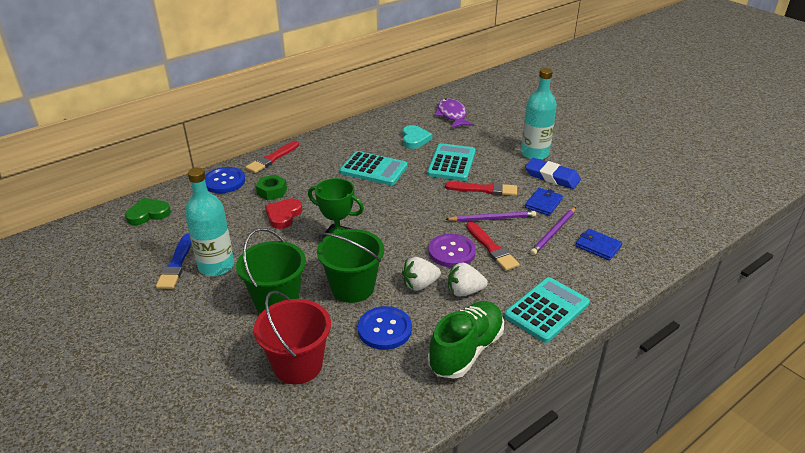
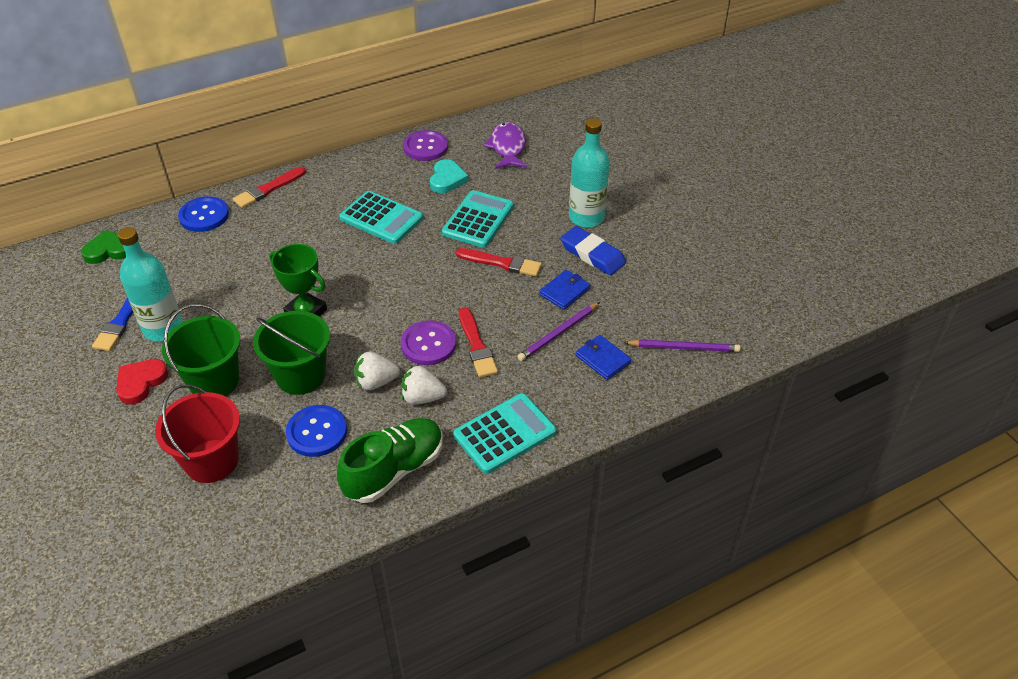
camera: 10 degrees right, 10 degrees up
(272, 191) = (253, 236): green nut -> none
(283, 215) = (256, 271): red heart -> red heart (141, 382)
(388, 120) = (425, 147): none -> purple button
(492, 218) = (494, 305): purple pencil -> purple pencil (684, 348)

